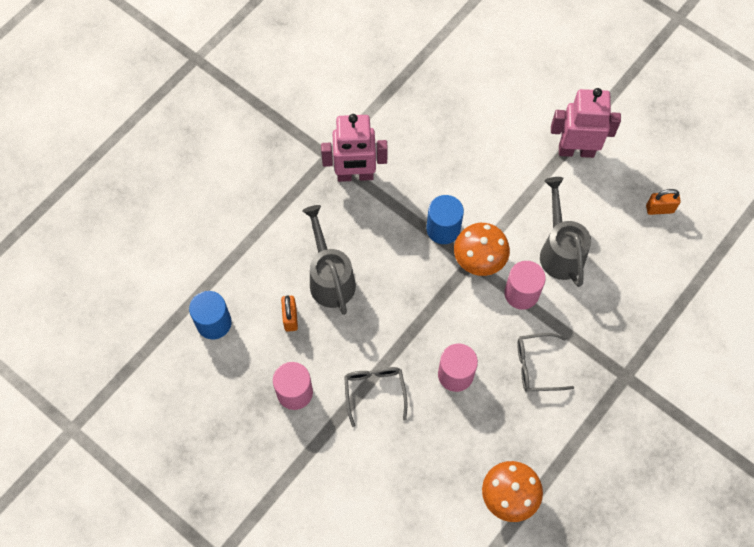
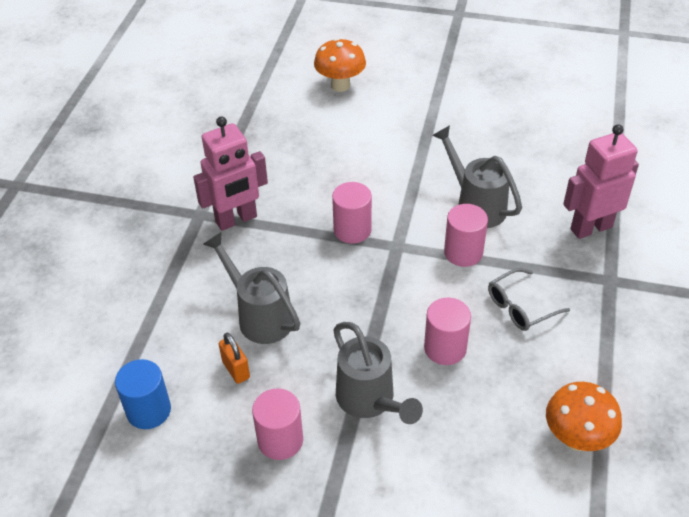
camera: 25 degrees left, 20 degrees down
(375, 391) = (370, 400): grey glasses -> grey watering can
(443, 229) = (352, 230): blue cylinder -> pink cylinder
(479, 261) = (404, 242): orange mushroom -> orange mushroom (340, 85)
(576, 150) = (437, 127): pink robot -> pink robot (590, 228)
(659, 209) = (541, 142): orange padlock -> none

